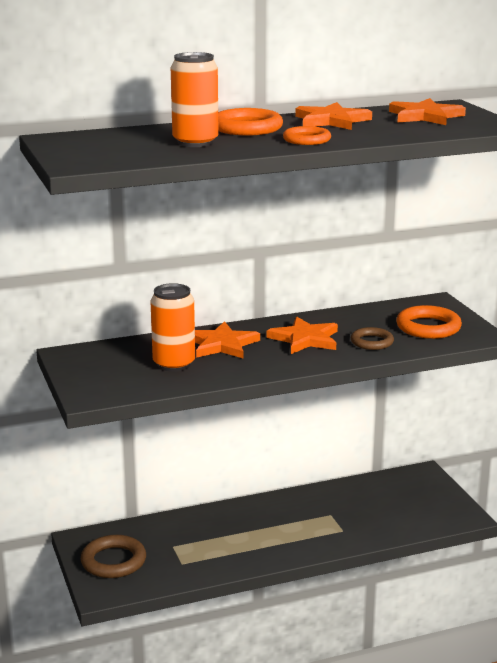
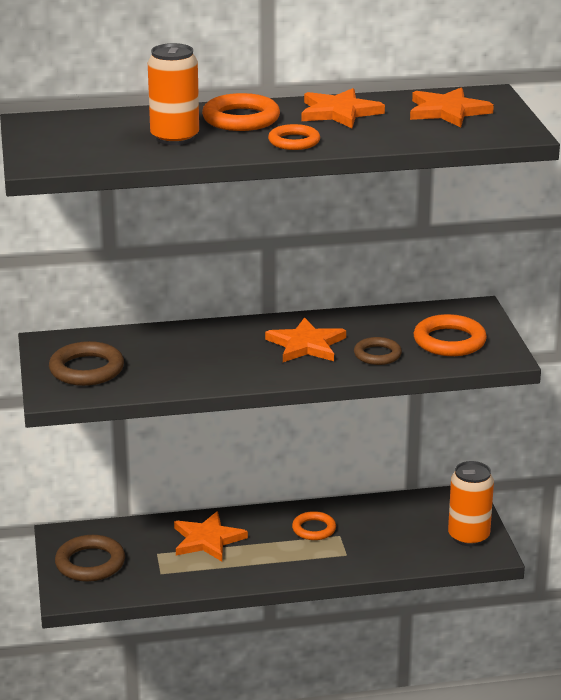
camera: 10 degrees right, 5 degrees up
(113, 373) = (86, 369): none -> brown ring
(174, 364) = (154, 364): orange can -> orange can (468, 536)
(222, 344) = (214, 344): orange star -> orange star (207, 540)
(306, 511) = (314, 529): none -> orange ring

